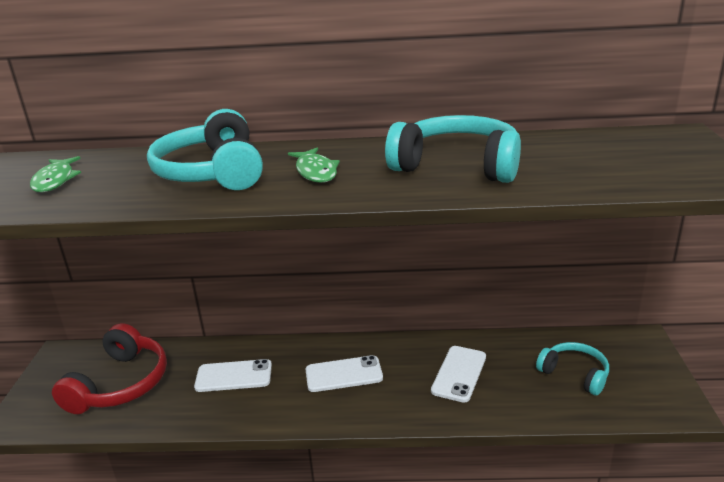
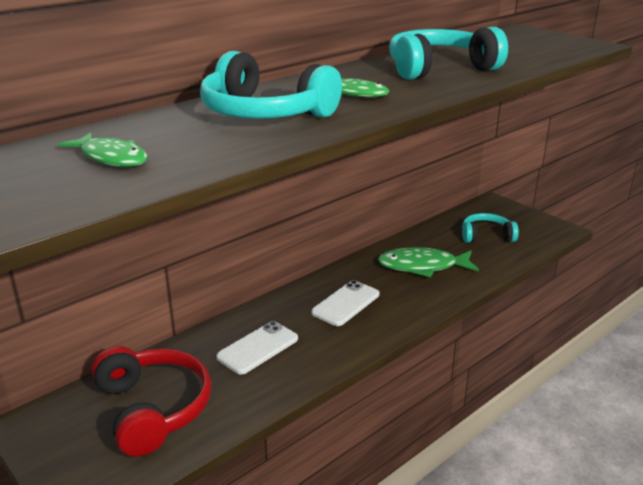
camera: 45 degrees left, 0 degrees up
(459, 374) = (422, 266): white phone -> green fish

